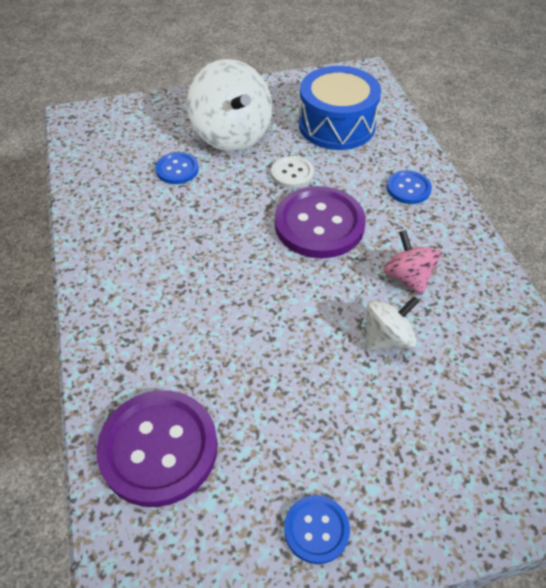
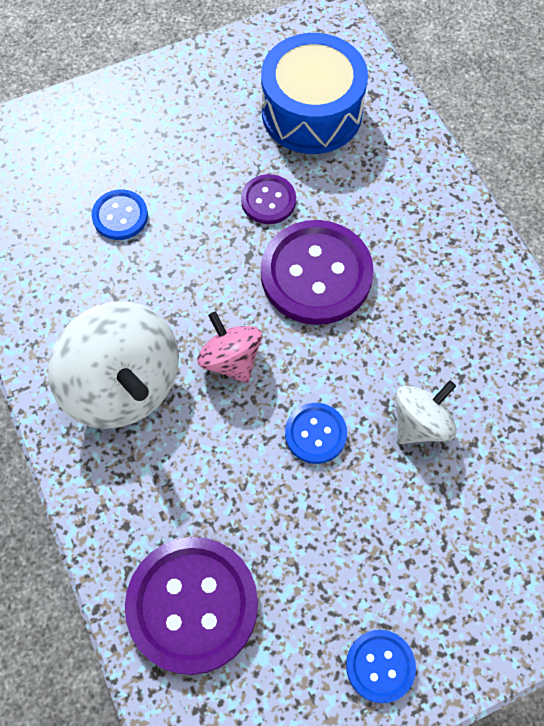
camera: 10 degrees left, 15 degrees up
(232, 135) = (178, 148): white spinning top -> white spinning top (123, 385)
(292, 173) = (268, 200): white button -> purple button
(408, 188) = (416, 203): blue button -> blue button (315, 434)
(408, 277) = (433, 335): pink spinning top -> pink spinning top (231, 359)

